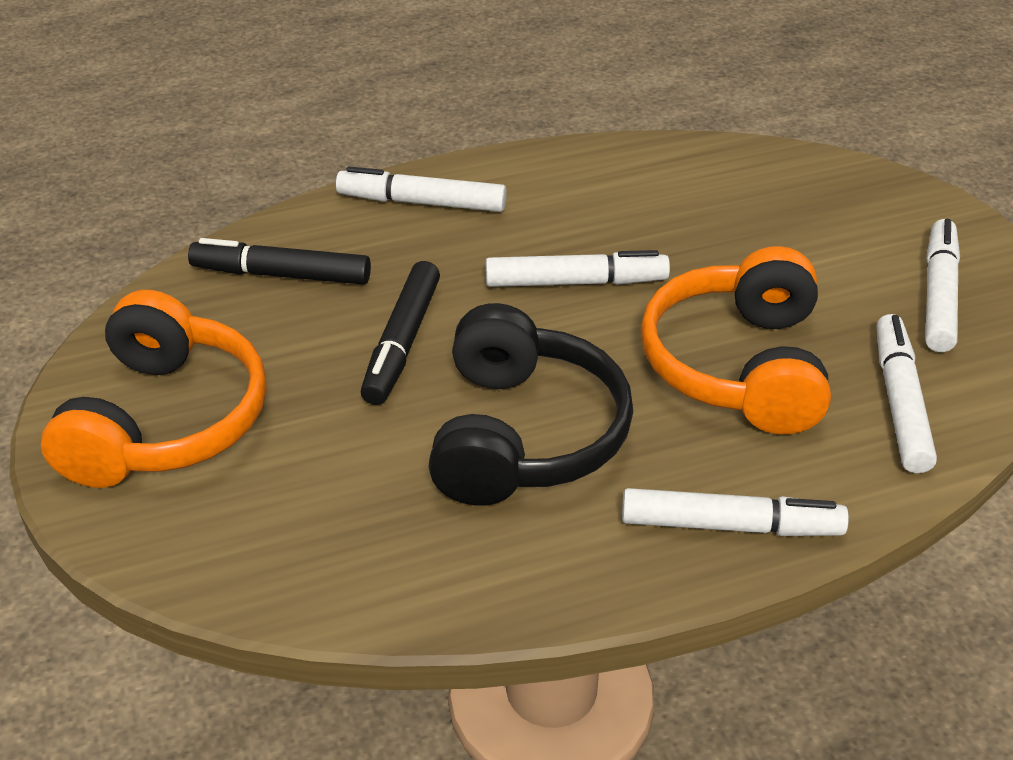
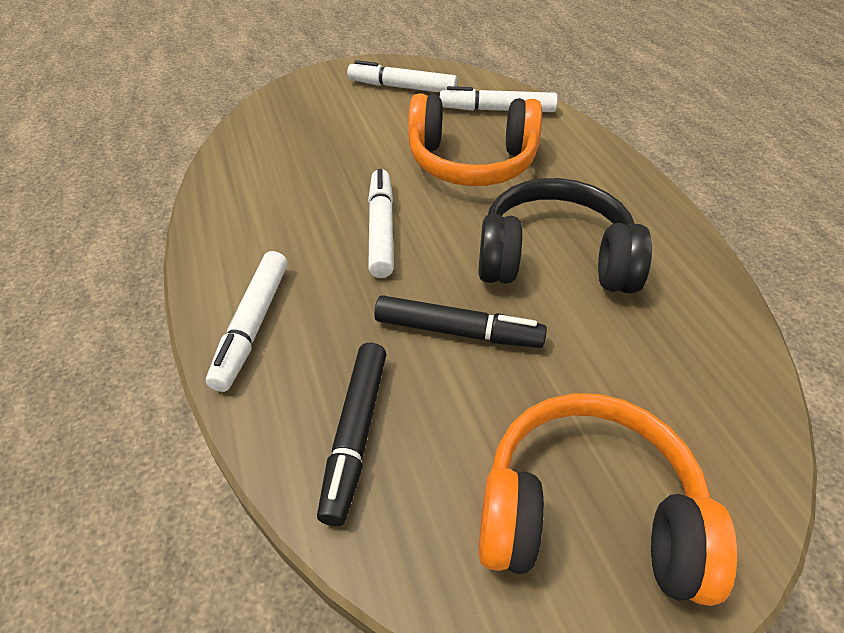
camera: 90 degrees left, 5 degrees up
(730, 525) = (611, 175): white marker -> none

